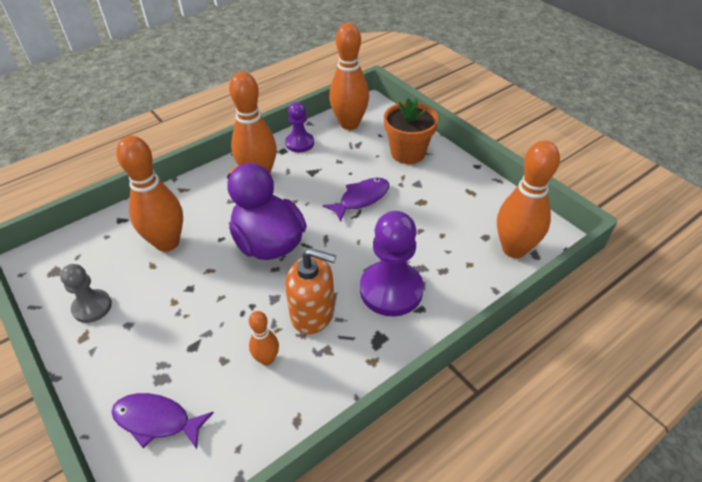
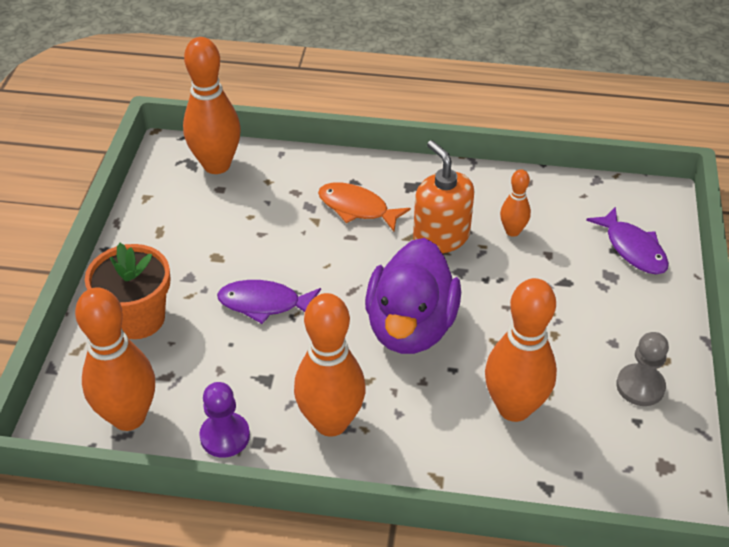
camera: 135 degrees left, 0 degrees up
(391, 290) = (357, 208): purple pawn -> orange fish

